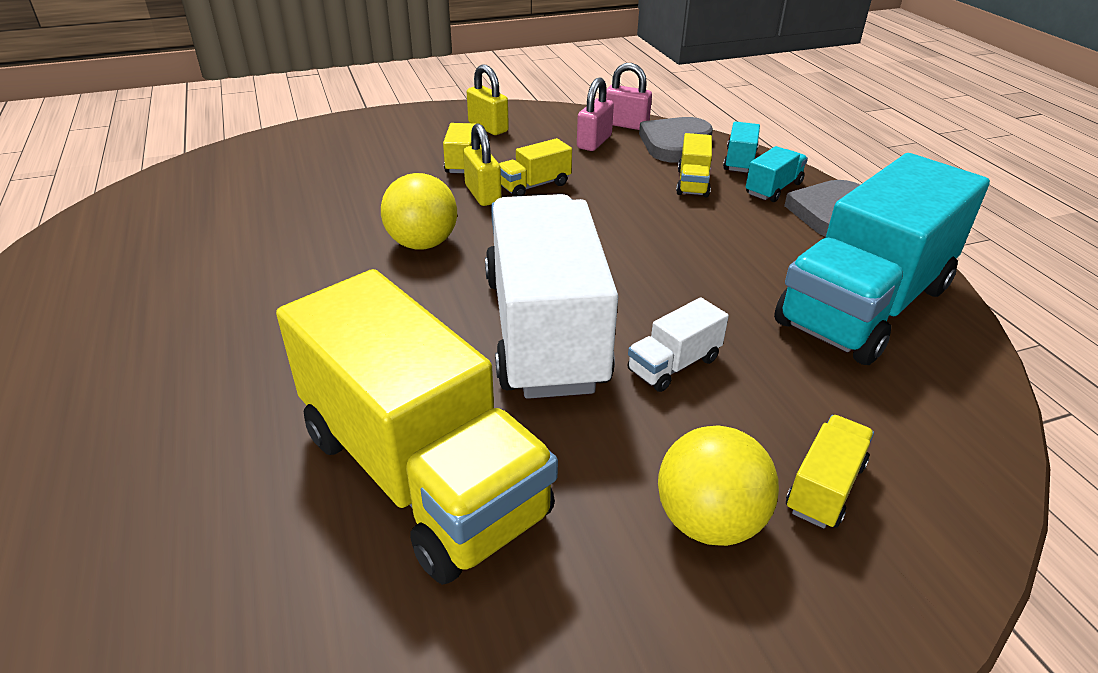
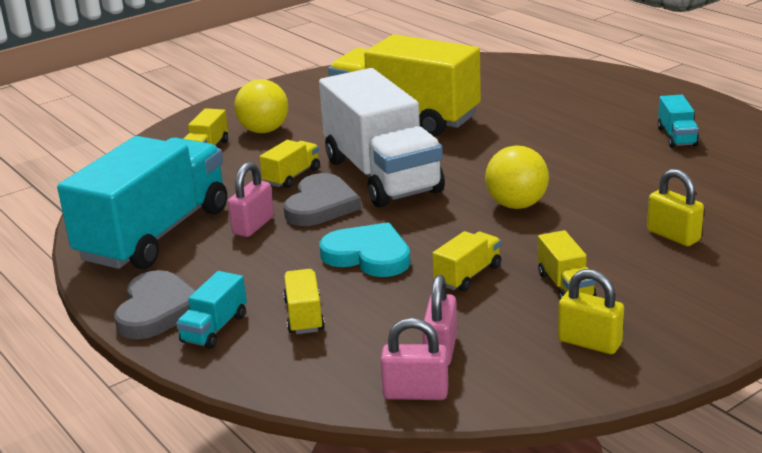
camera: 165 degrees right, 10 degrees down
(483, 194) = (509, 255): yellow padlock -> yellow padlock (673, 236)
(615, 223) = (368, 255): none -> turquoise heart
(674, 143) = (338, 372): grey heart -> grey heart (321, 205)
(674, 365) = (292, 176): white truck -> yellow truck
(736, 288) = (253, 226): none -> pink padlock
(739, 161) = (252, 361): turquoise truck -> turquoise truck (676, 137)

